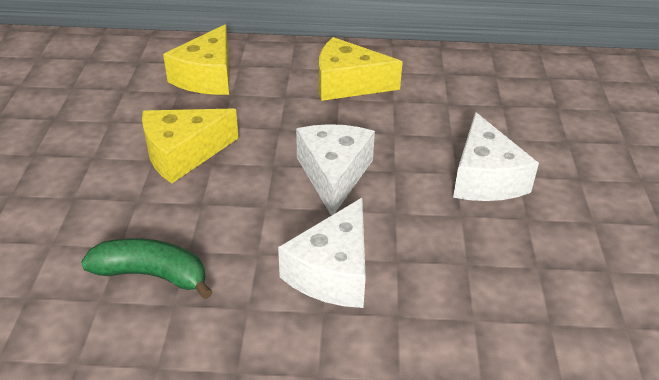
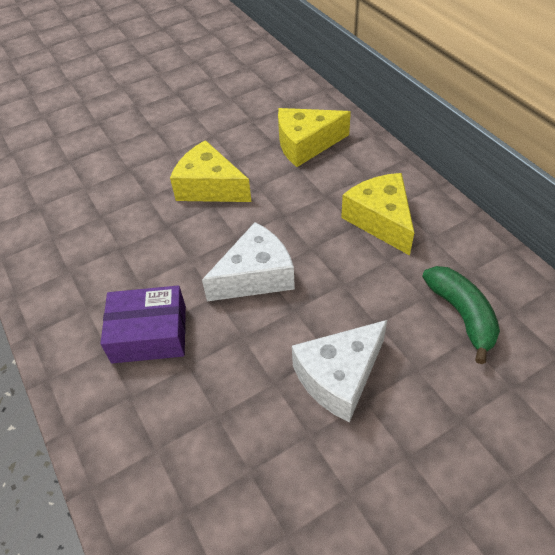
camera: 60 degrees right, 10 degrees up
(152, 275) = (86, 245): green banana -> green banana (461, 314)
(333, 272) = (149, 334): white cheese -> purple box

